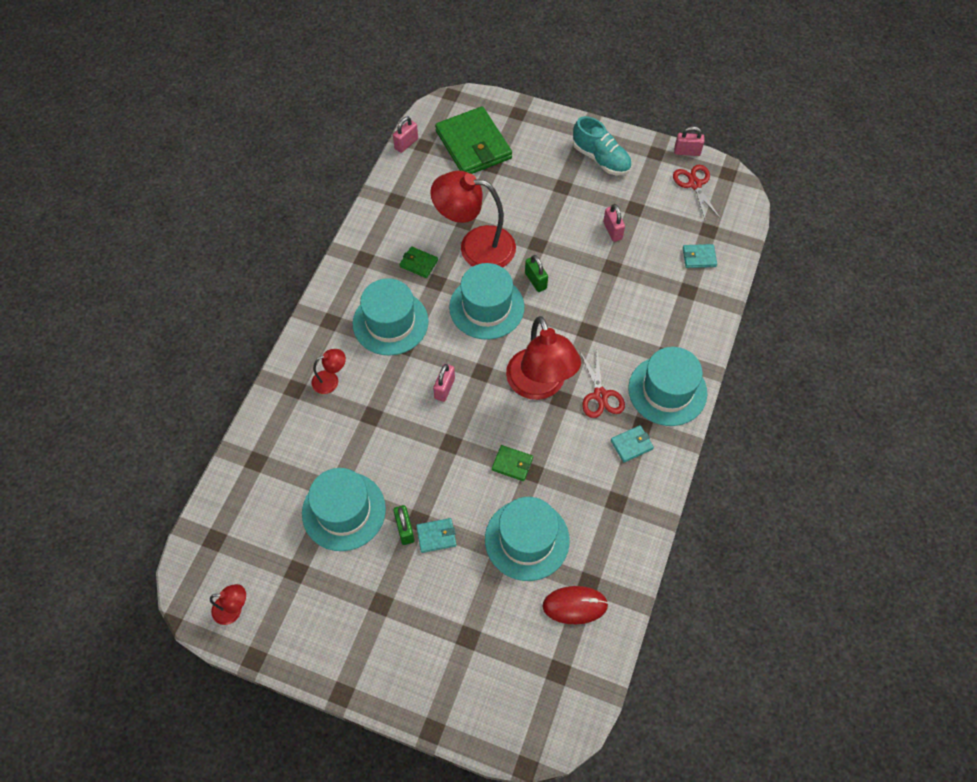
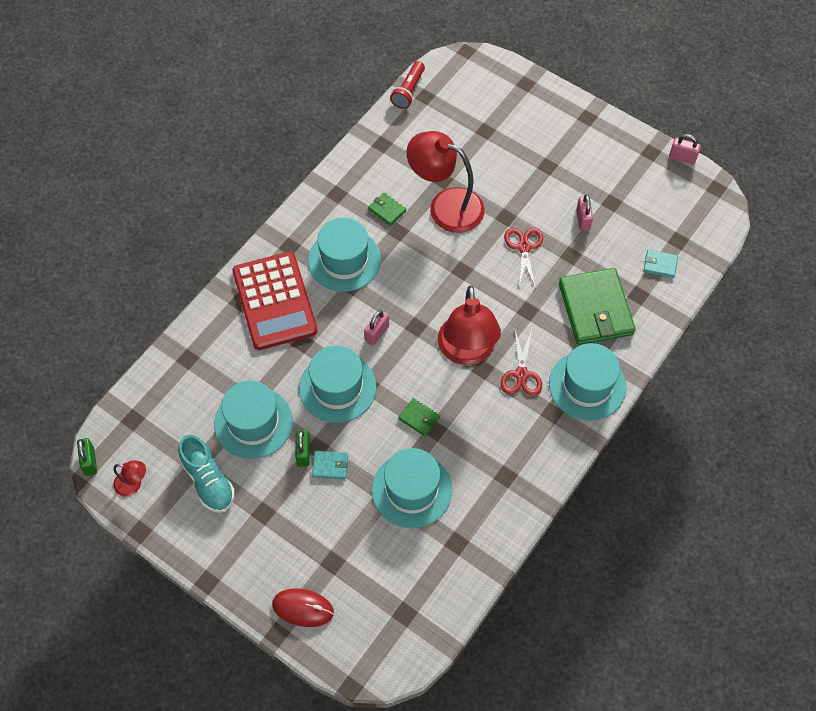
camera: 15 degrees right, 0 degrees up
(331, 380) = (274, 301): red lamp -> red calculator
(406, 144) = (408, 91): pink padlock -> red flashlight
(473, 145) = (473, 106): green wallet -> green wallet (595, 309)
(486, 307) = (439, 266): turquoise hat -> turquoise hat (337, 387)
(535, 281) = (493, 252): green padlock -> green padlock (90, 461)
(575, 605) = (438, 559): red mouse -> red mouse (303, 608)
(601, 159) = (594, 146): turquoise shoe -> turquoise shoe (208, 481)
(631, 445) = (536, 427): turquoise wallet -> none
(694, 184) = (679, 192): red scissors -> red scissors (524, 247)

